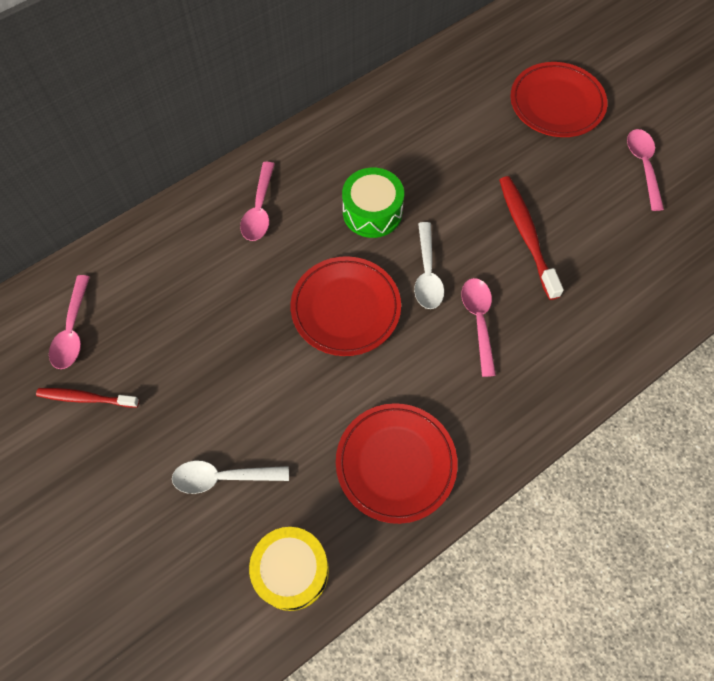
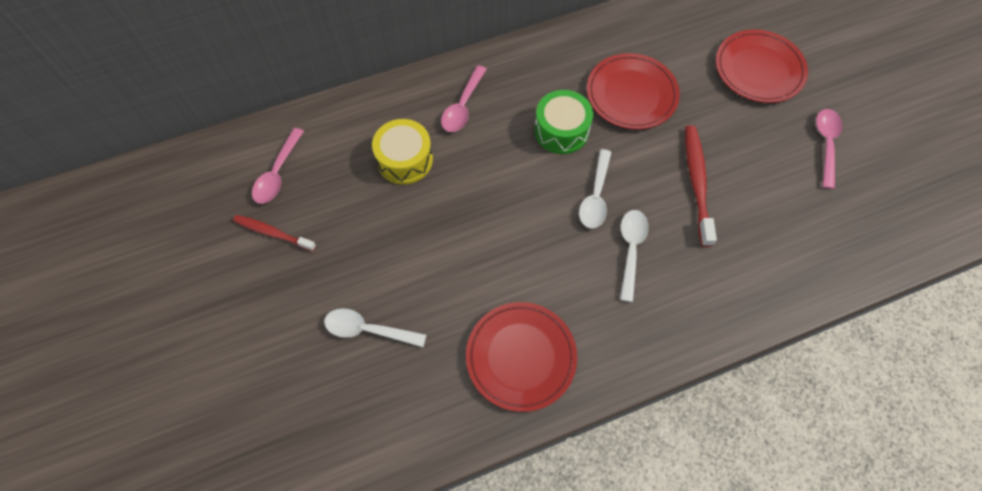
camera: 15 degrees right, 0 degrees up
(291, 571) = (404, 426): yellow drum -> yellow drum (405, 160)
(345, 308) = (514, 210): red plate -> red plate (631, 94)
(478, 321) = (630, 249): pink spoon -> white spoon

